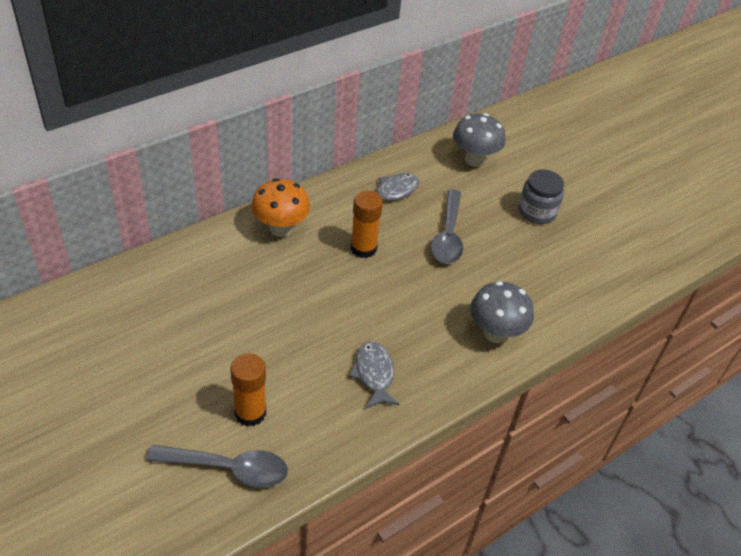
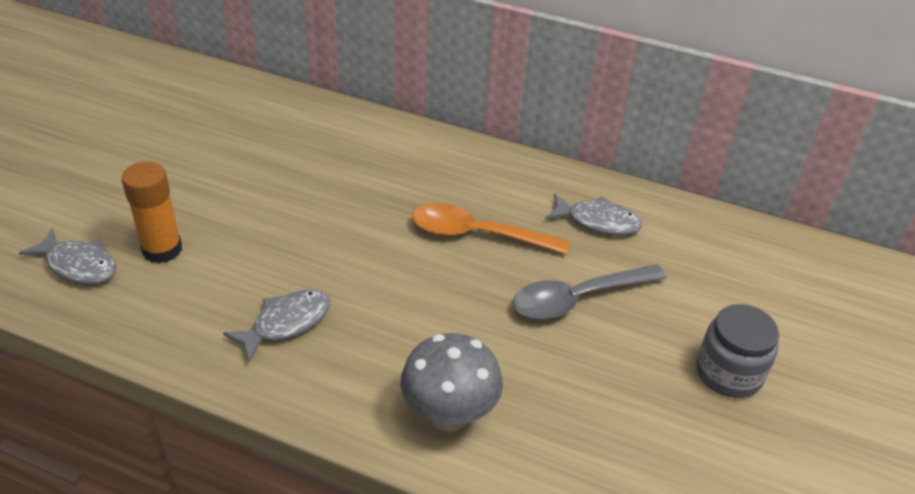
camera: 60 degrees right, 5 degrees down
(228, 468) = (78, 265): grey spoon -> grey fish
(280, 228) = (441, 162): orange mushroom -> none
(363, 248) = (477, 234): orange glue stick -> orange spoon
(474, 160) = (747, 269): grey mushroom -> none

